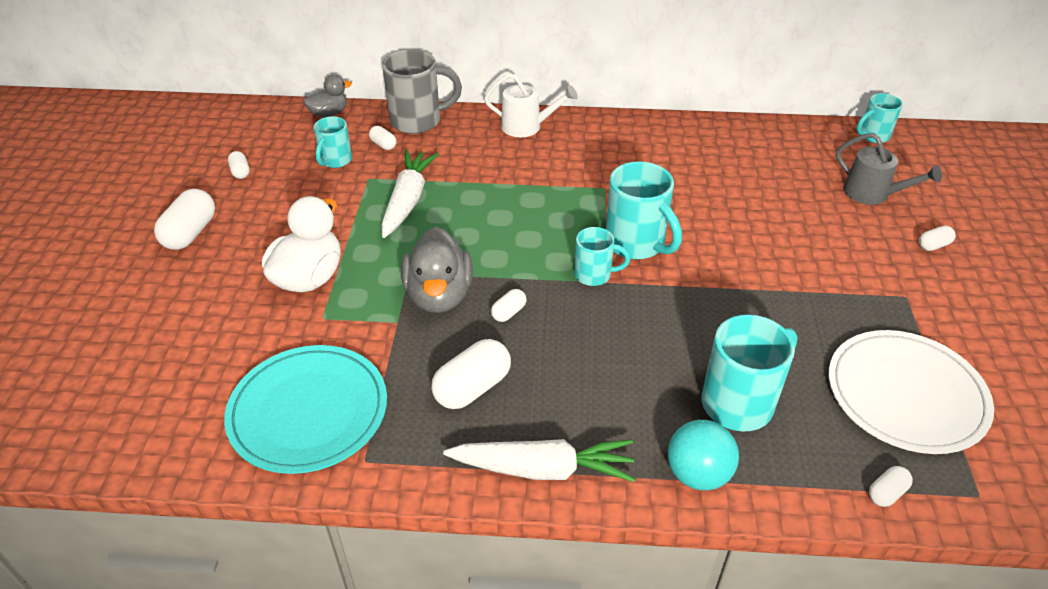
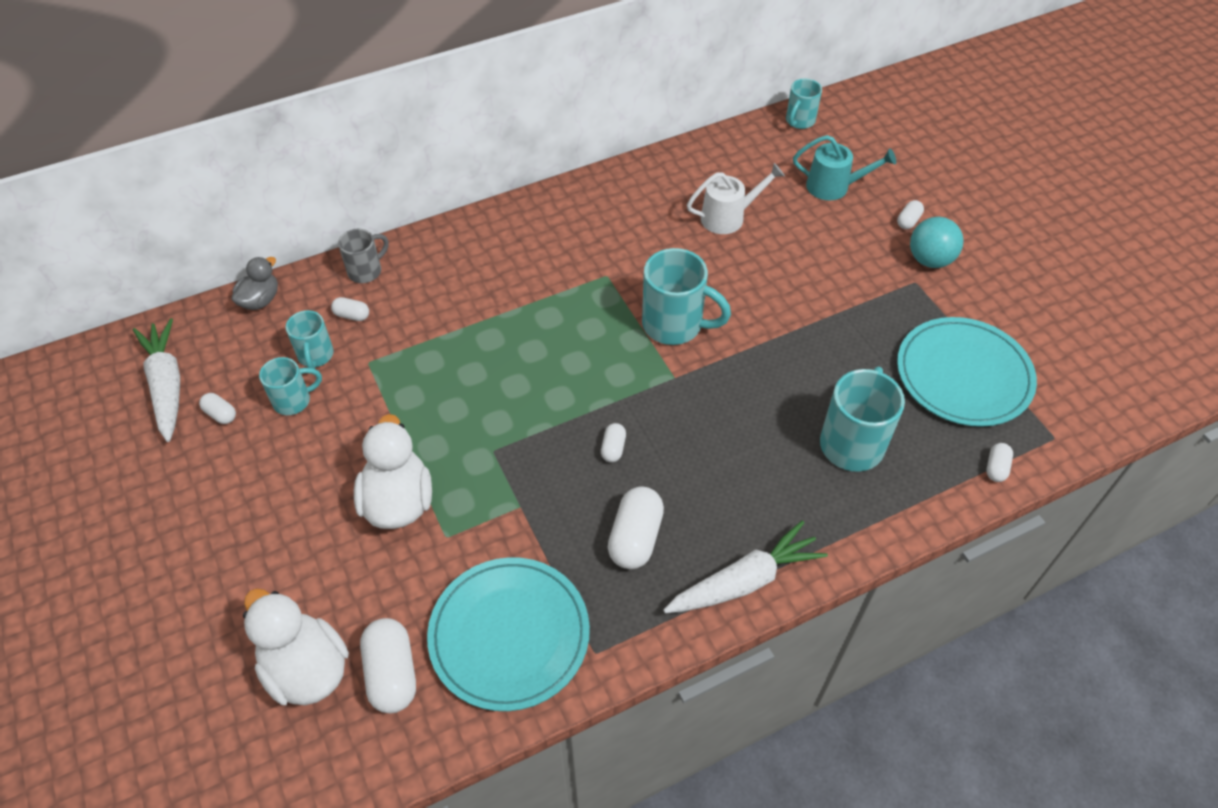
camera: 30 degrees left, 10 degrees up
(145, 360) = (306, 669): none -> white duck
(190, 233) = (228, 510): white capsule -> white capsule (392, 673)
(408, 200) = (429, 371): white carrot -> white carrot (167, 385)
(418, 121) = (366, 271): grey mug -> grey mug, size x0.59
(439, 295) = (538, 461): grey duck -> none
(527, 127) = (484, 233): white watering can -> white watering can (728, 217)
(594, 275) = (660, 374): turquoise mug -> turquoise mug (293, 400)
(697, 474) = (861, 522): turquoise ball -> turquoise ball (930, 260)
(872, 194) = (834, 187): grey watering can -> turquoise watering can
(906, 394) = (963, 375): white plate -> turquoise plate

